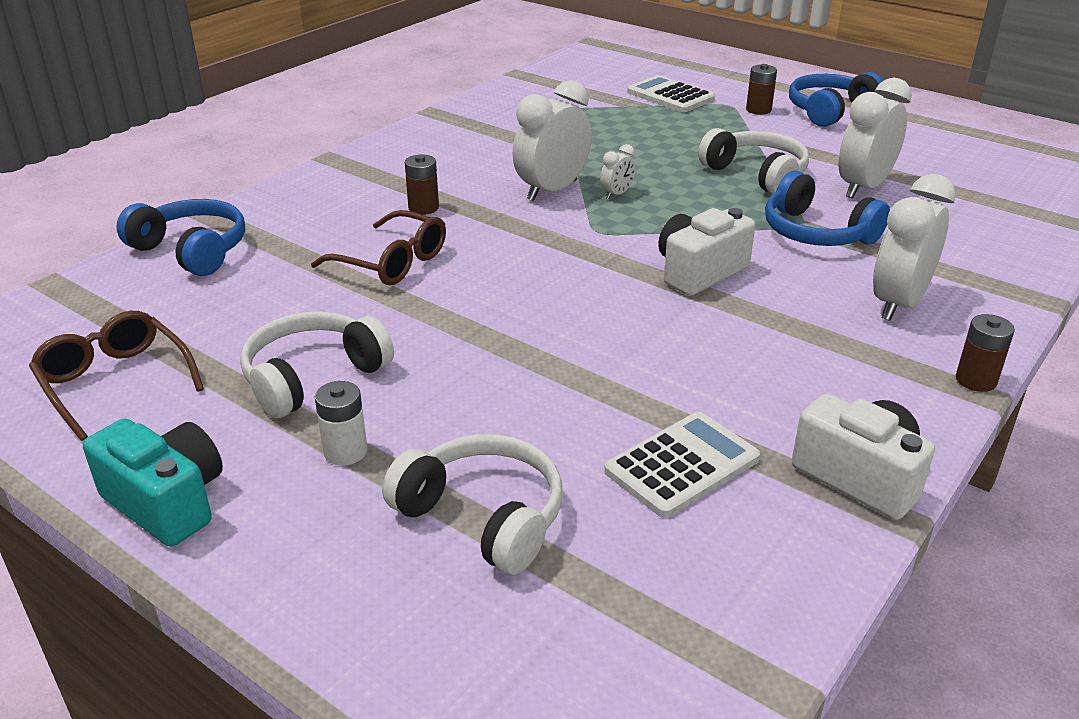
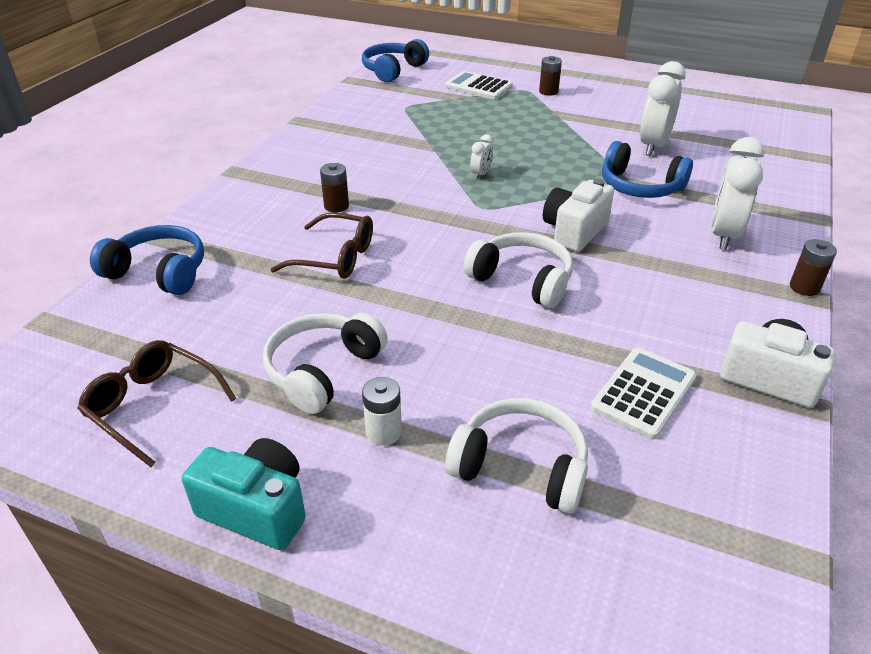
camera: 15 degrees left, 5 degrees up
(552, 190) = (430, 177): white clock -> none
(756, 174) = (574, 145): white headphones -> white headphones (522, 280)
(830, 111) = (599, 87): blue headphones -> blue headphones (393, 70)

